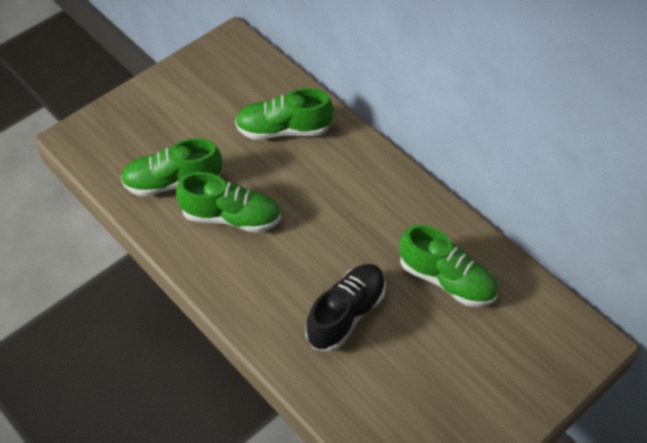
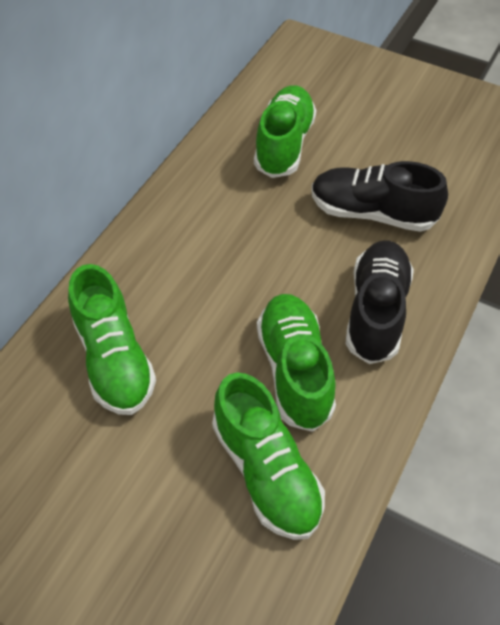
camera: 110 degrees left, 0 degrees up
(254, 279) = (376, 311): none -> black shoe

